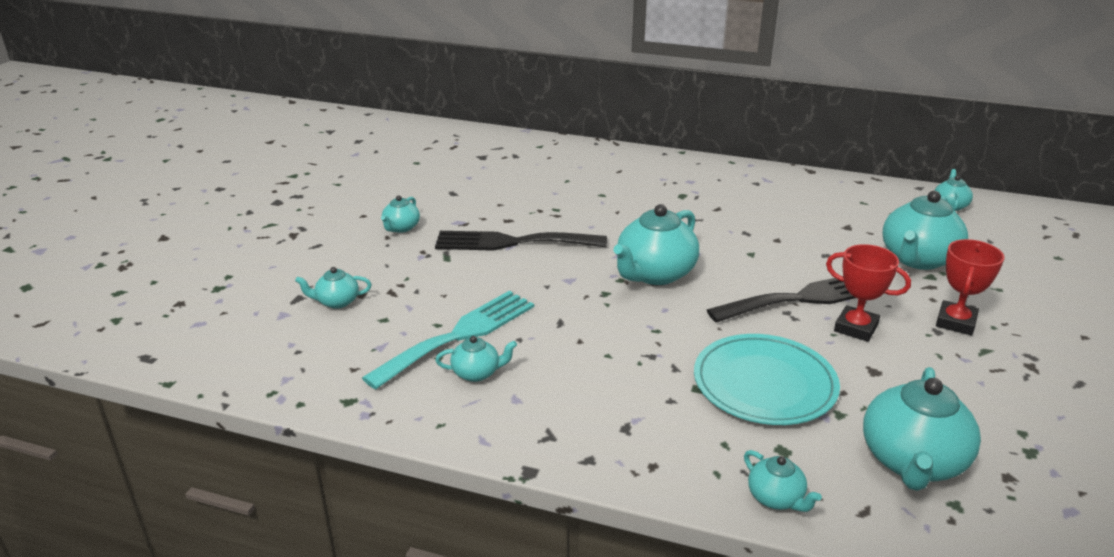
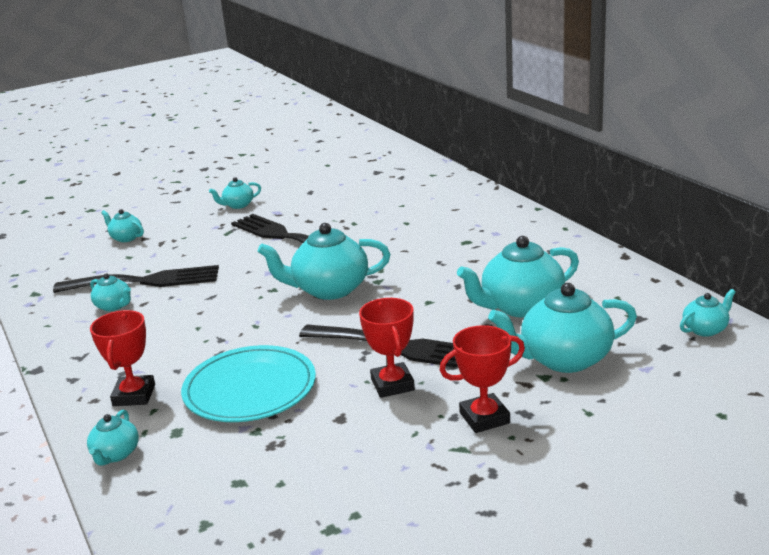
camera: 45 degrees right, 5 degrees down
(459, 335) = (146, 281): turquoise fork -> black fork
(681, 441) = (134, 395): none -> red trophy
(912, 462) = (235, 485): turquoise teapot -> turquoise teapot (520, 307)

